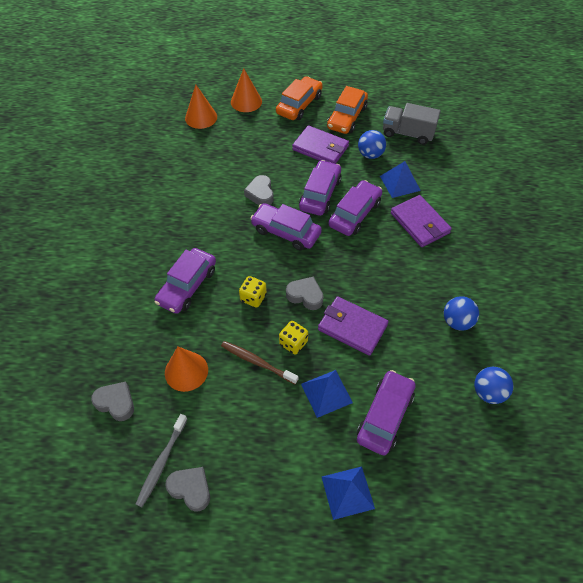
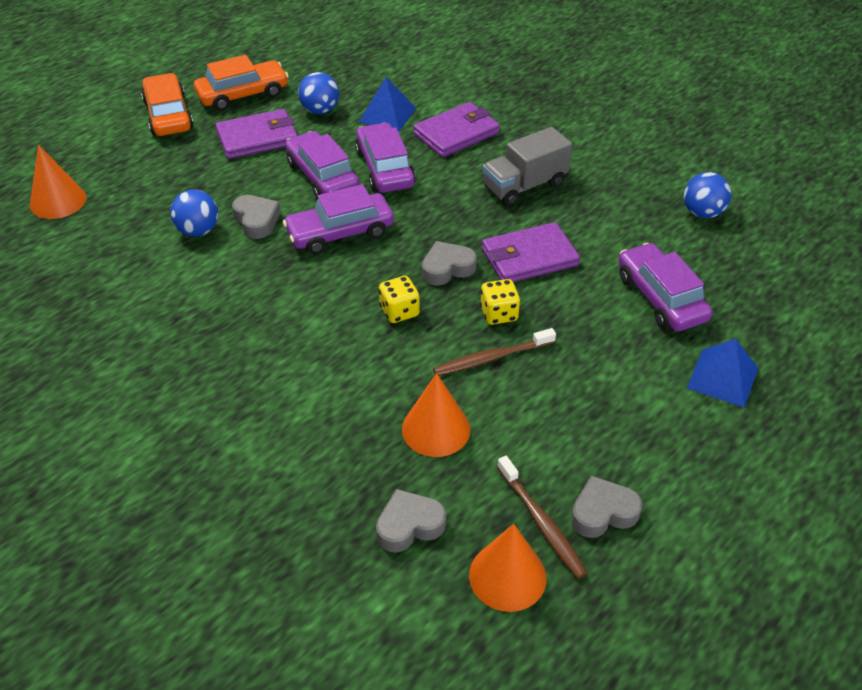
camera: 50 degrees left, 10 degrees down
(161, 463) = (541, 522): grey toothbrush -> brown toothbrush
(187, 286) = (311, 360): purple car -> none
(246, 101) = (94, 151): orange cone -> orange cone (507, 576)
(260, 194) = (256, 220): grey heart -> grey heart turned 150 degrees counterclockwise
(326, 393) = (590, 325): blue pyramid -> none
(347, 117) = (243, 94): orange car -> orange car turned 90 degrees counterclockwise
(408, 133) = (329, 70): grey truck -> grey truck (524, 186)
(419, 223) = (456, 133): purple wallet -> purple wallet turned 45 degrees counterclockwise
(457, 322) = (603, 183): blue ball -> blue ball (198, 231)

